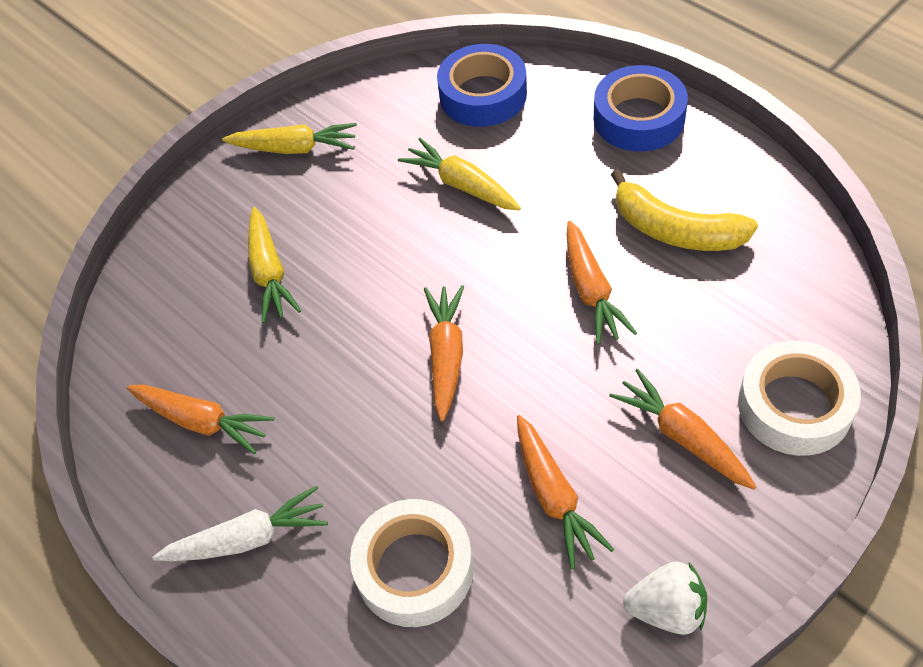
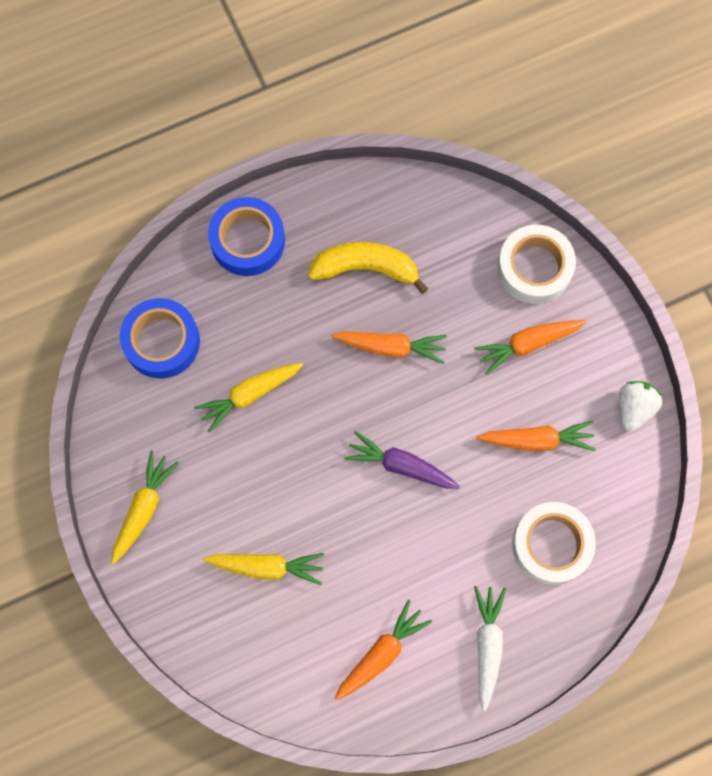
camera: 75 degrees left, 20 degrees up
(446, 355) = (400, 465): orange carrot -> purple carrot
(675, 230) = (365, 268): yellow banana -> yellow banana turned 135 degrees counterclockwise

